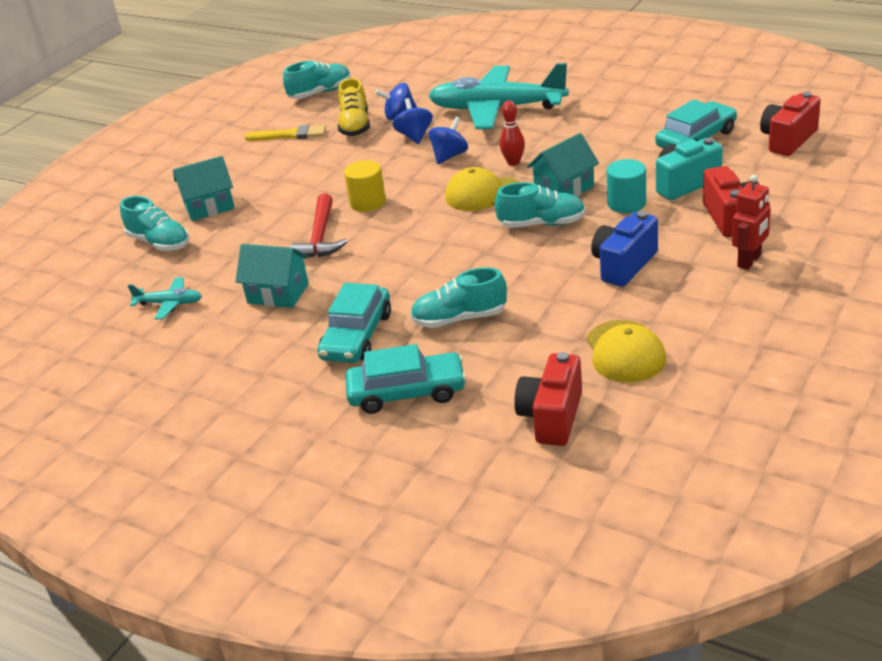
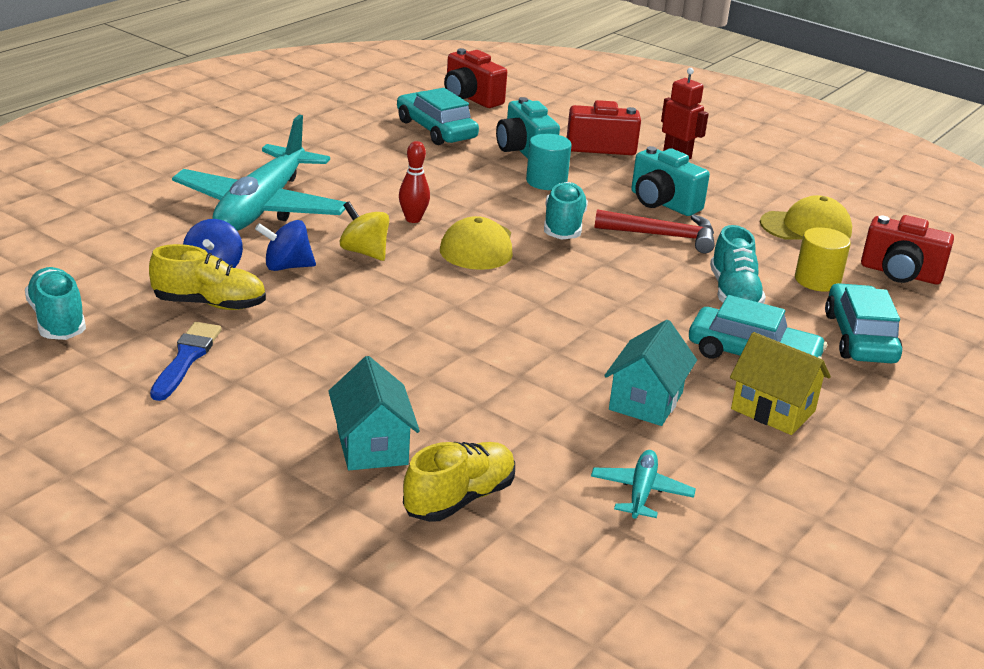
camera: 90 degrees left, 5 degrees down
(159, 243) = (459, 499): turquoise shoe -> yellow shoe
(278, 351) = (773, 410): none -> yellow house
(290, 135) = (186, 359): yellow brush -> blue brush
(320, 237) = (519, 359): red hammer -> red hammer (663, 236)
(367, 202) = (448, 318): yellow cylinder -> yellow cylinder (817, 280)
(449, 156) = (364, 252): blue spinning top -> yellow spinning top
(564, 189) = (495, 204): turquoise house -> none
(624, 265) = (662, 203): blue camera -> turquoise camera

